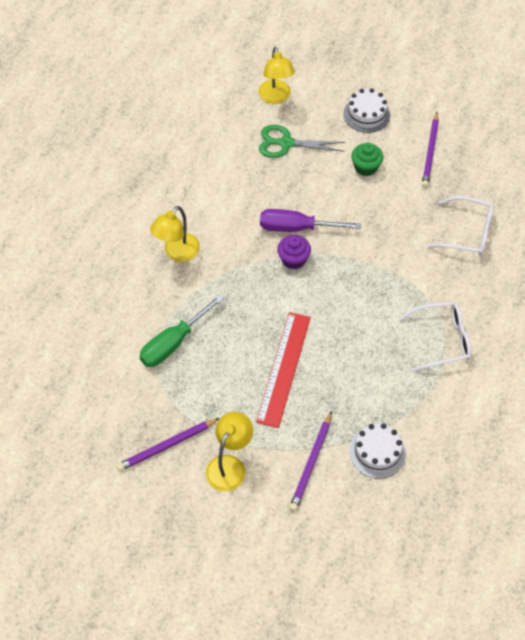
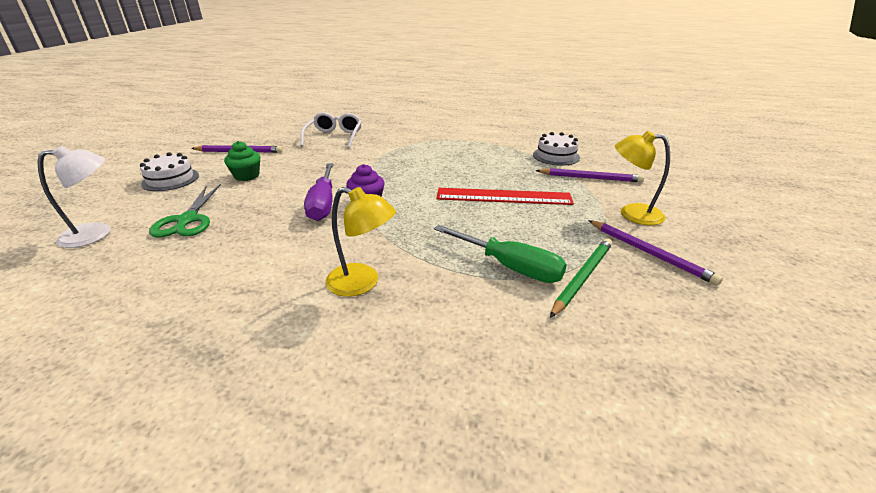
camera: 100 degrees left, 25 degrees down
(150, 385) = (582, 277): none -> green pencil
(276, 97) = (97, 234): yellow lamp -> white lamp
(442, 340) = (440, 141): white glasses -> none

